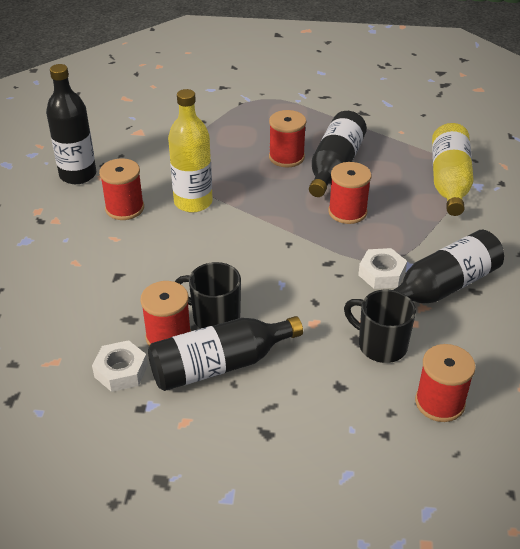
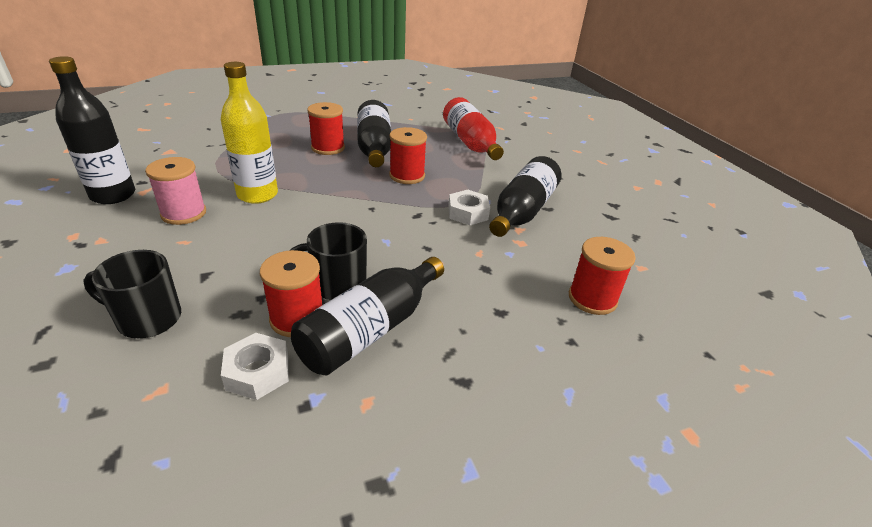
camera: 30 degrees left, 5 degrees down
(124, 208) = (183, 213): red spool -> pink spool
(380, 345) = (509, 267): black mug -> black mug (148, 319)
(449, 181) = (470, 143): yellow bottle -> red bottle

